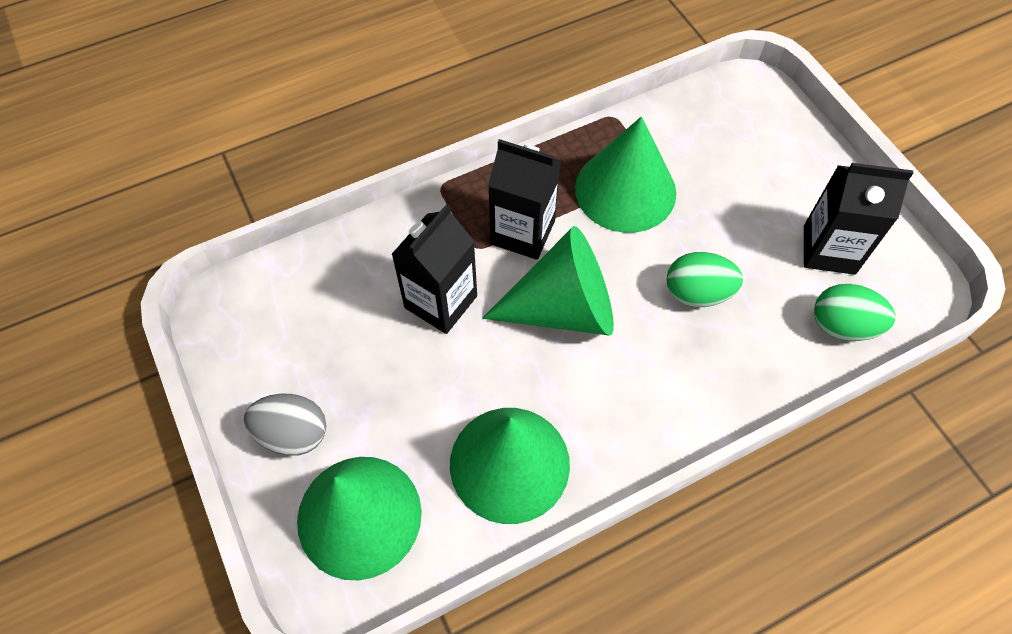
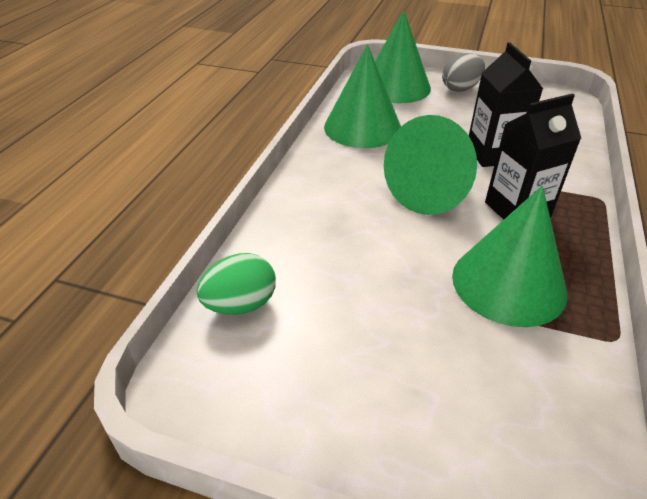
camera: 135 degrees right, 20 degrees down
(697, 293) = (368, 252): green egg -> none
(829, 250) = (303, 361): black carton -> none

